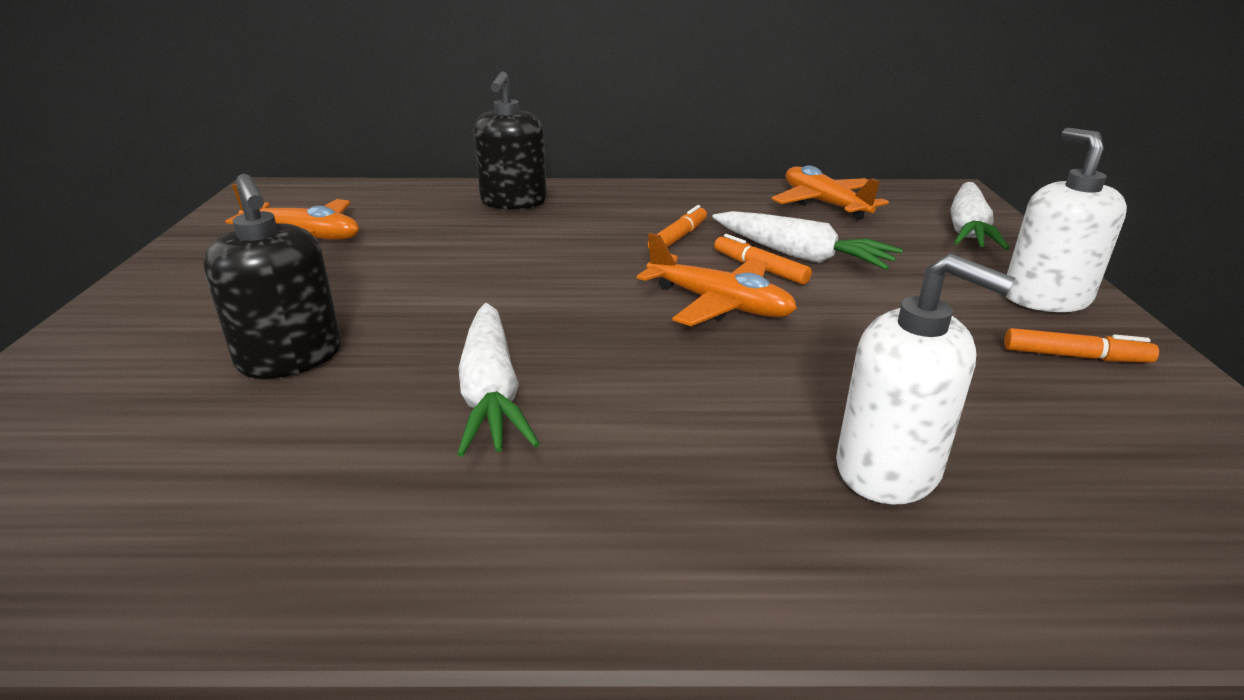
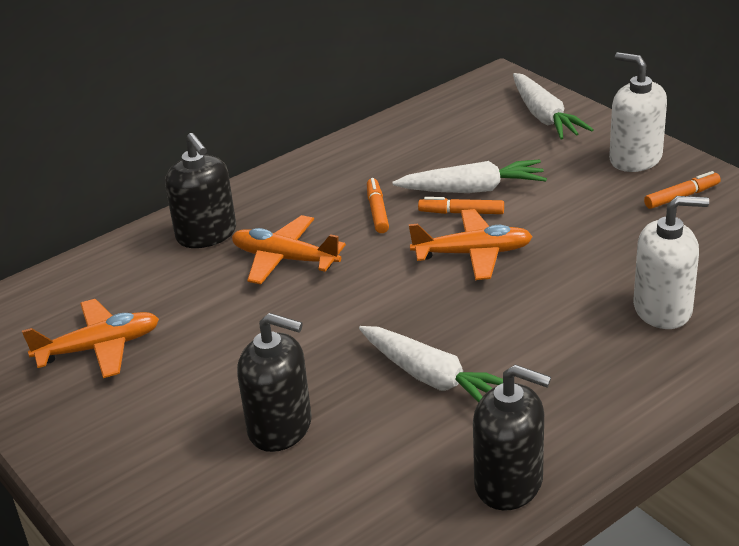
camera: 35 degrees left, 5 degrees up
(364, 565) = (509, 483): none -> black soap dispenser
(824, 204) = (432, 131): orange plane -> orange plane (285, 259)

